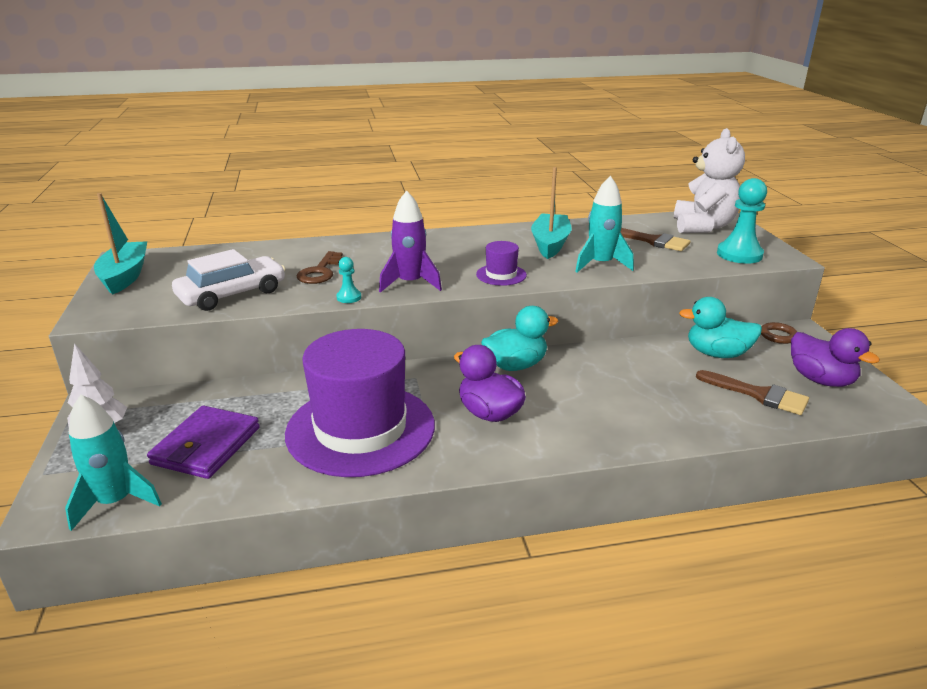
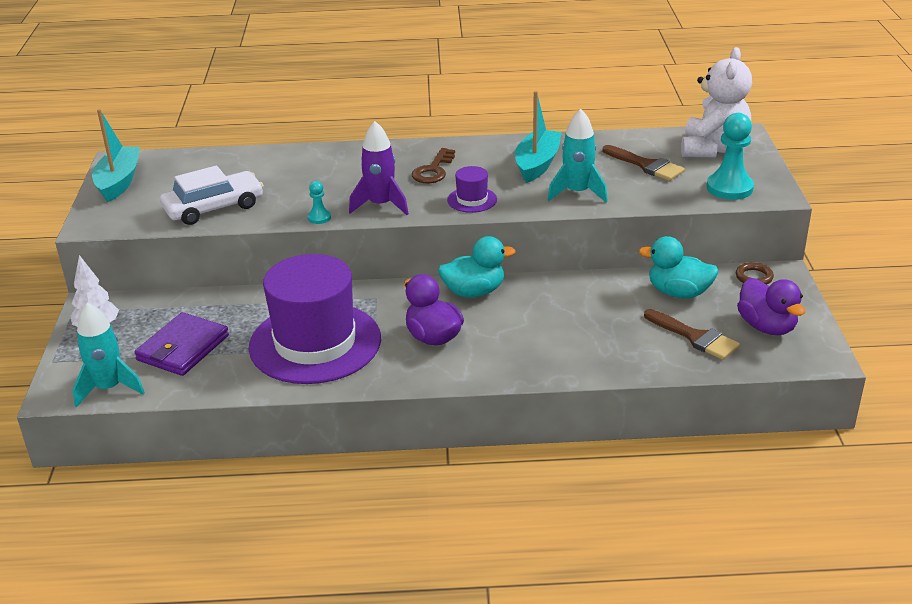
camera: 10 degrees right, 5 degrees up
(320, 272) = (298, 187): brown key -> brown key (433, 170)

